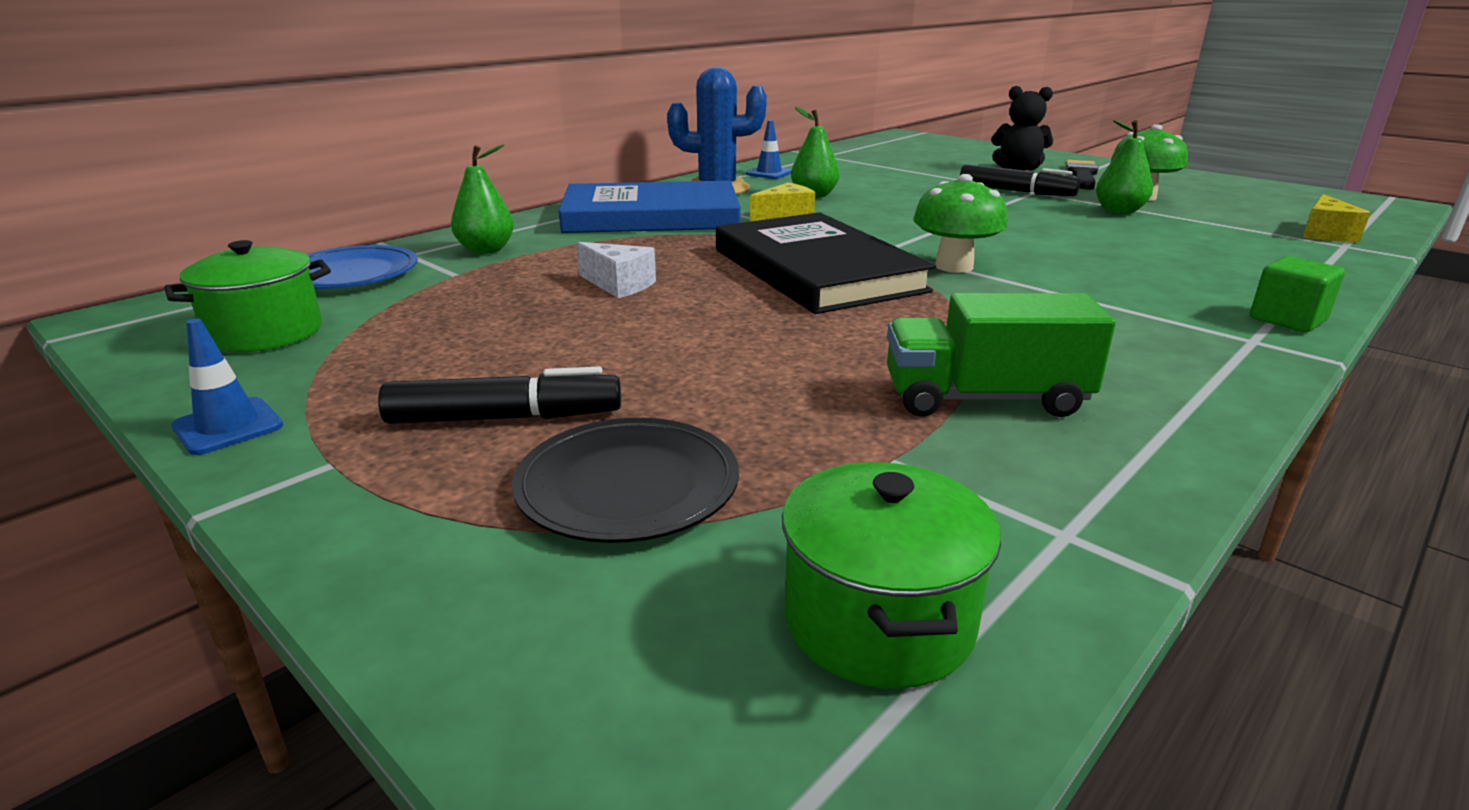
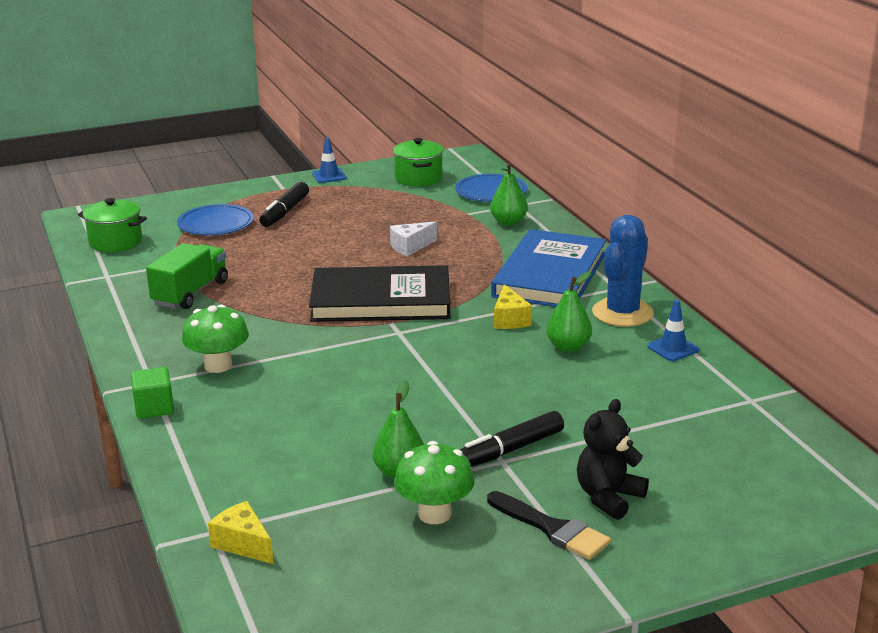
camera: 115 degrees right, 0 degrees up
(628, 486) = (215, 224): black plate -> blue plate
(954, 266) = (344, 343): green mushroom -> green mushroom (218, 365)

